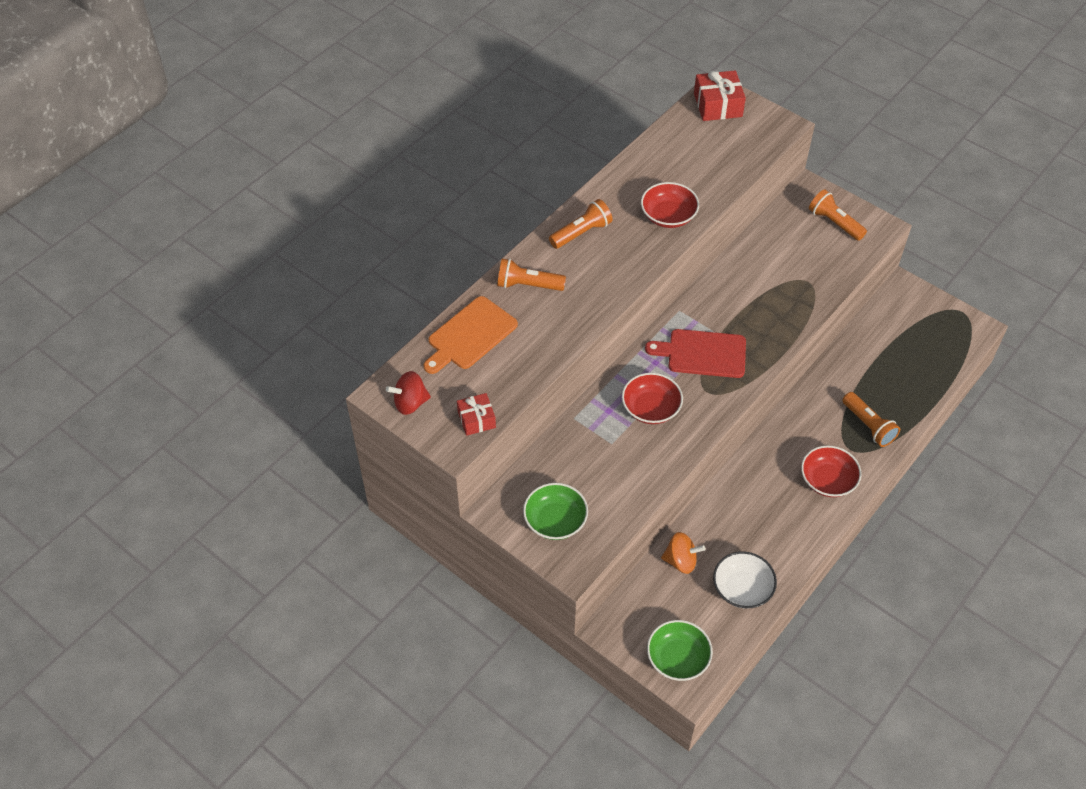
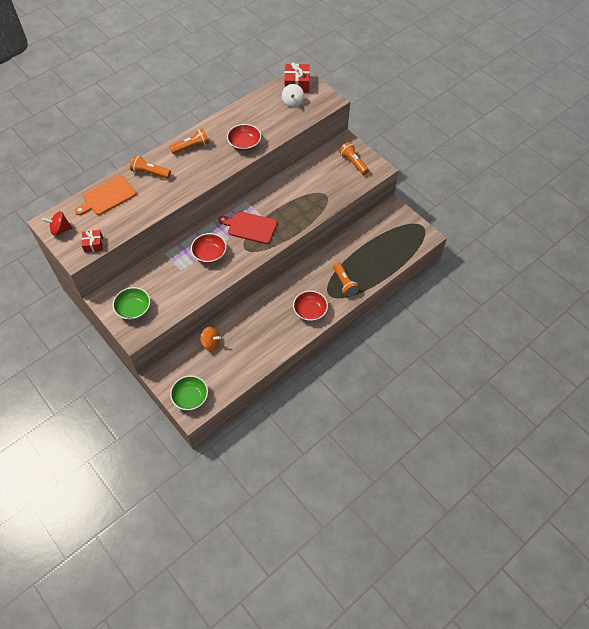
camera: 10 degrees right, 5 degrees up
(722, 136) = (293, 102): none -> white spinning top
(742, 588) = (240, 364): white bowl -> none

